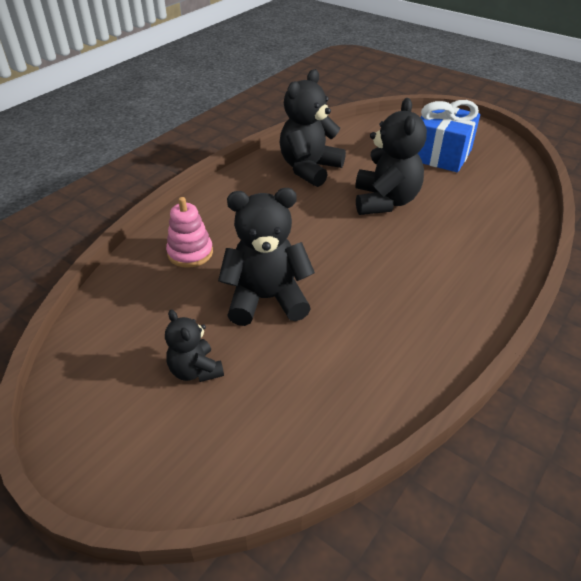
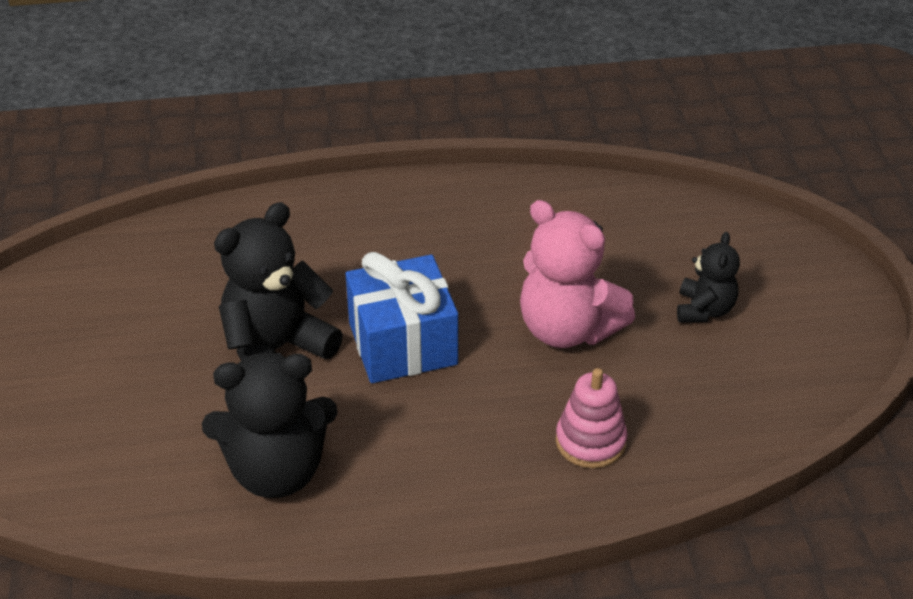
camera: 135 degrees left, 0 degrees up
(266, 299) = (567, 329): black teddy bear -> pink teddy bear
(440, 155) = (84, 364): blue gift -> blue gift (402, 343)

